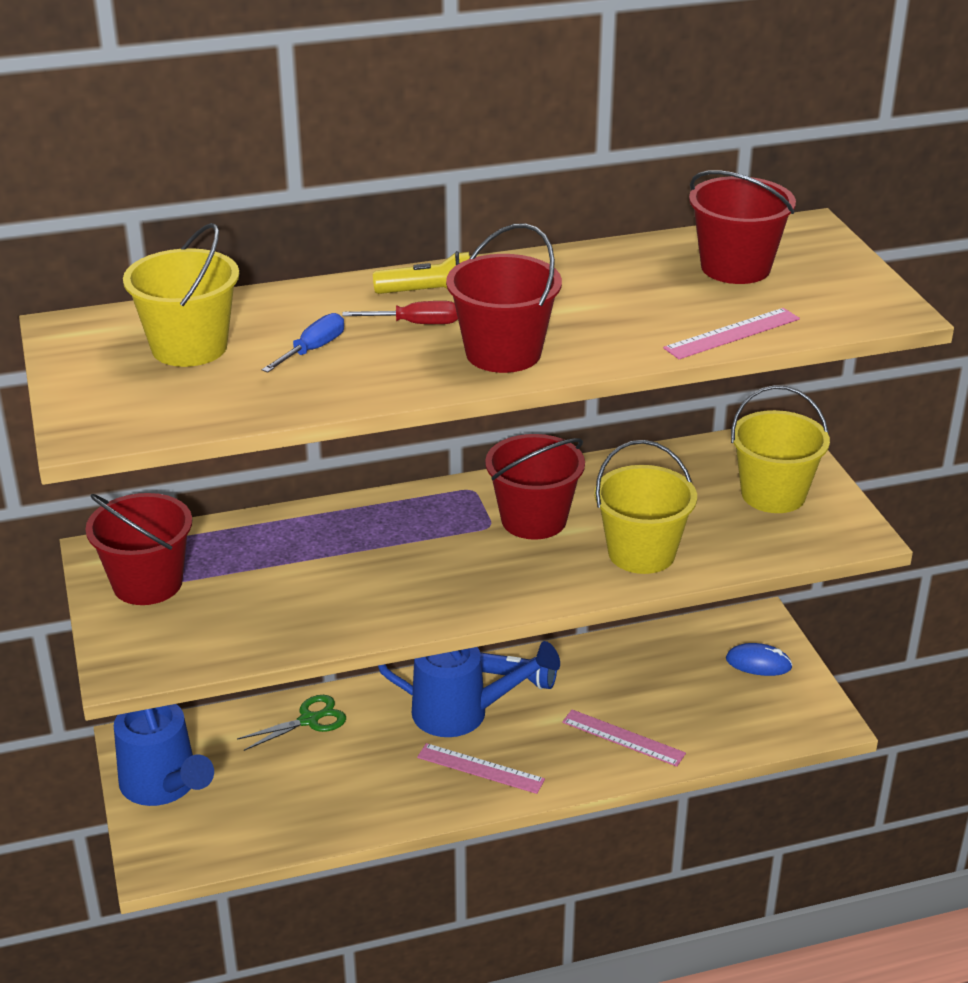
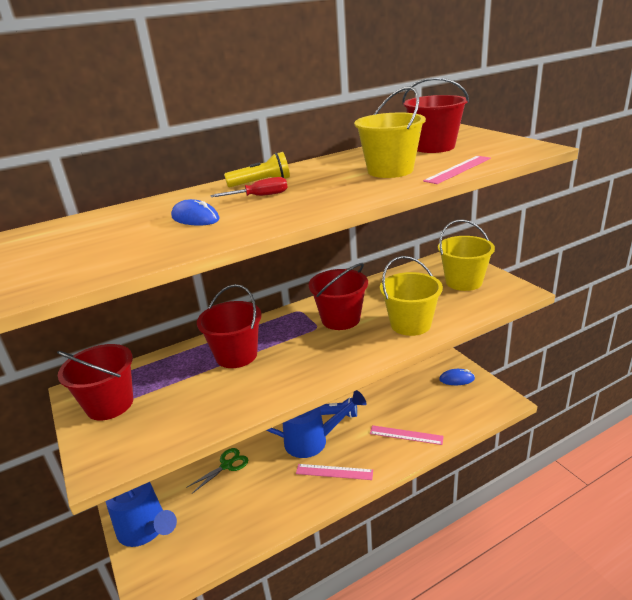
camera: 10 degrees left, 5 degrees down
(189, 347) = (107, 231): yellow bucket -> yellow bucket (390, 170)
(312, 350) = (195, 218): blue screwdriver -> blue mouse
(503, 353) = (324, 199): red bucket -> red bucket (236, 355)

